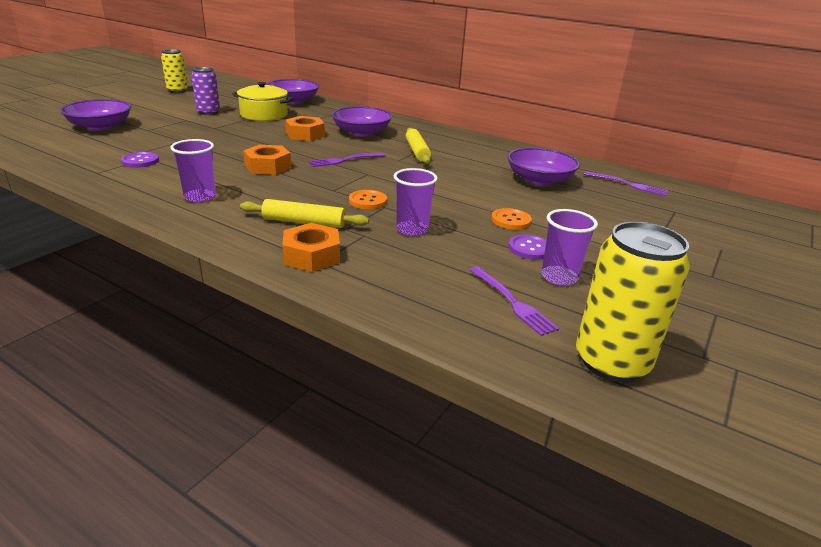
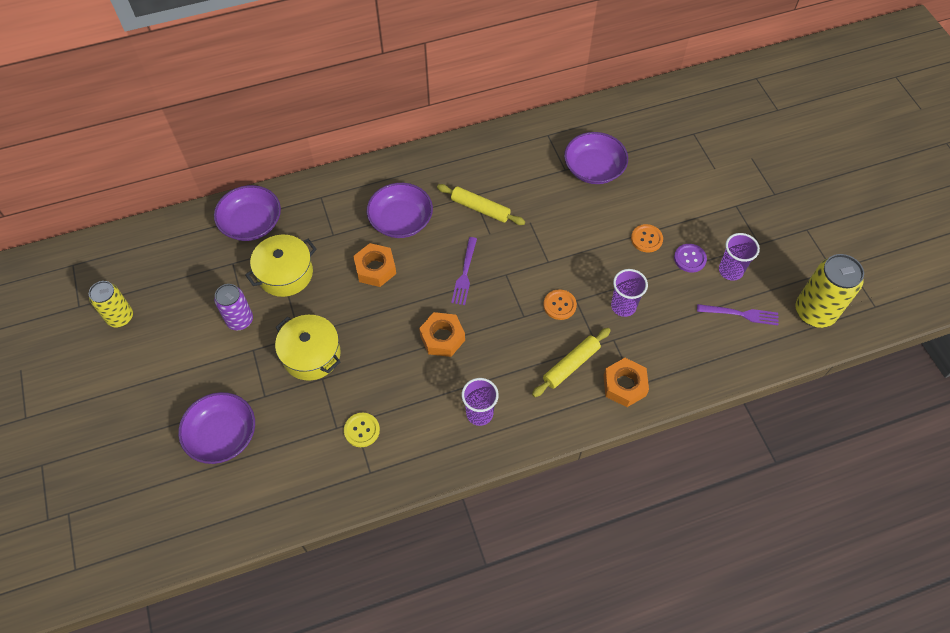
camera: 50 degrees left, 30 degrees up
(140, 161) = (362, 430): purple button -> yellow button
(200, 134) = (311, 355): none -> yellow pot
(628, 184) = (638, 120): purple fork -> none

